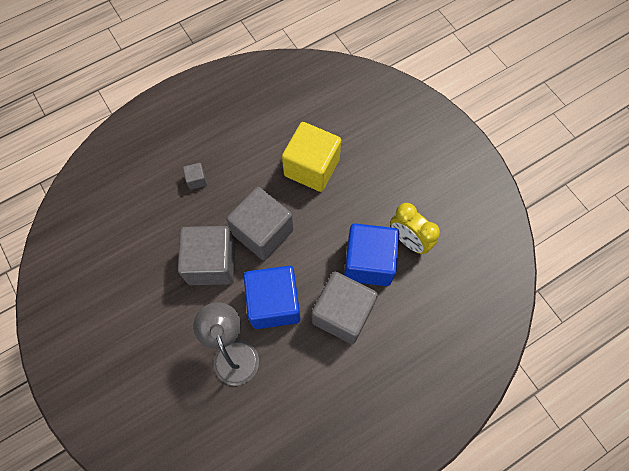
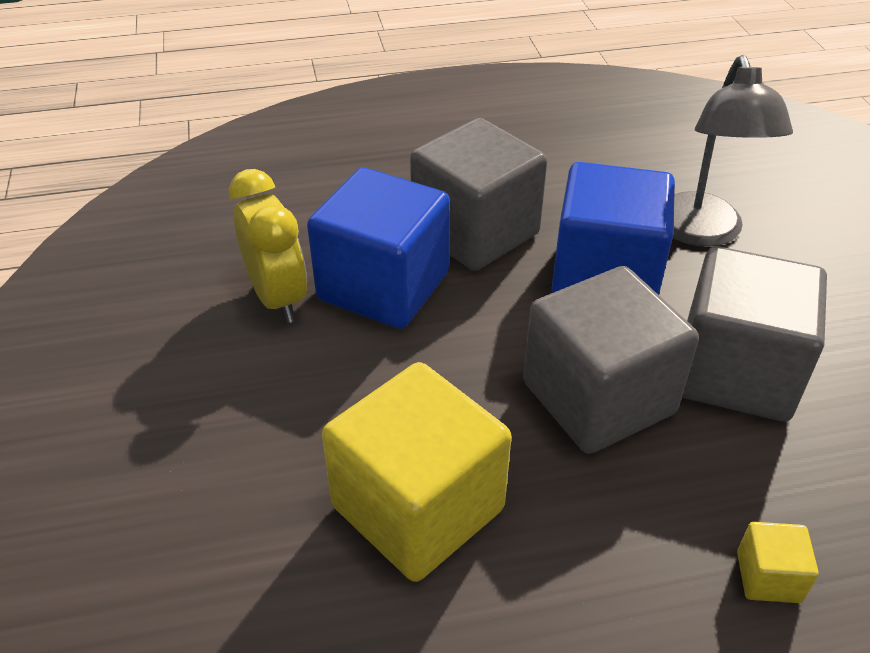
camera: 160 degrees left, 25 degrees down
(197, 180) = (768, 577): grey cube -> yellow cube

